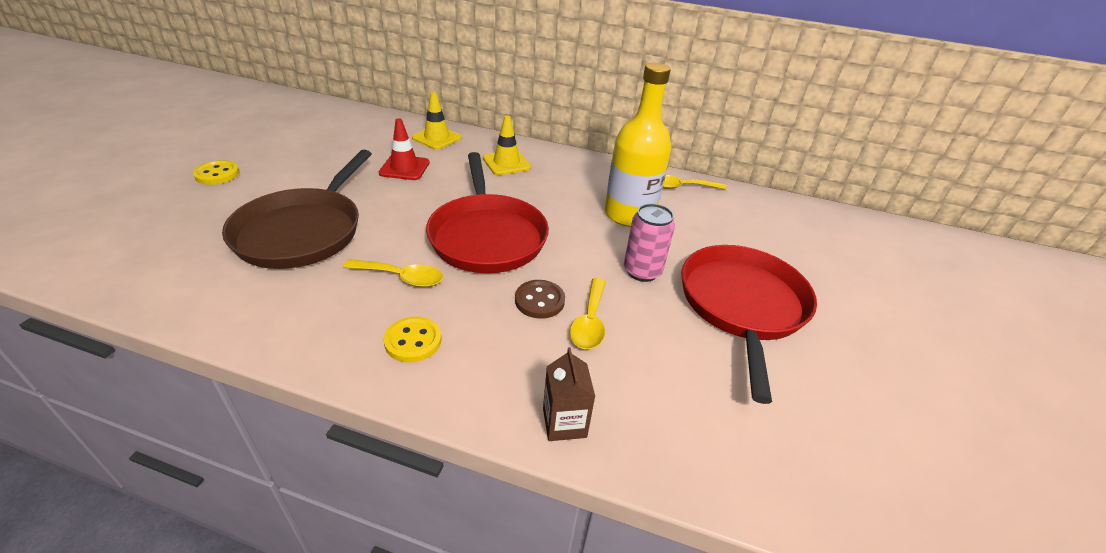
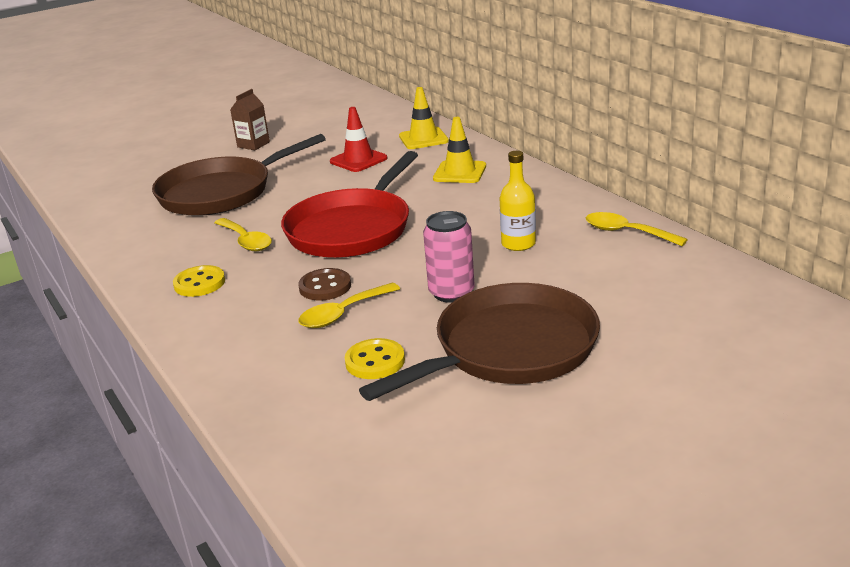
camera: 45 degrees right, 10 degrees down
(217, 174) = (214, 140): yellow button -> yellow button (375, 361)
(564, 423) = (227, 366): brown carton -> brown carton (253, 144)
(629, 214) = (518, 244): yellow bottle -> yellow bottle, size x0.54
(742, 305) = (509, 349): red pan -> brown pan

